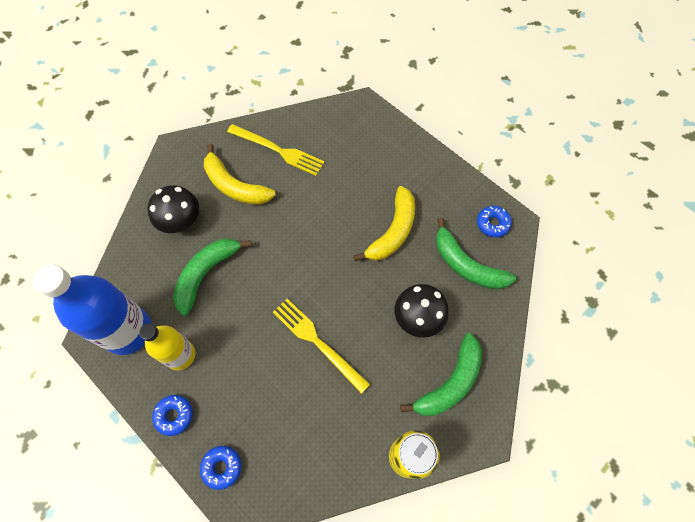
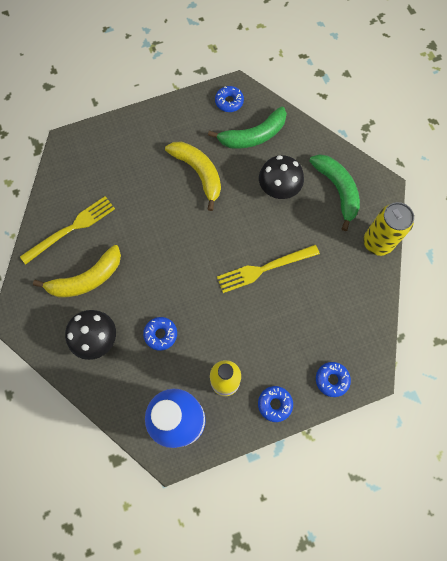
camera: 65 degrees left, 5 degrees up
(206, 274) = (161, 334): green banana -> blue donut

